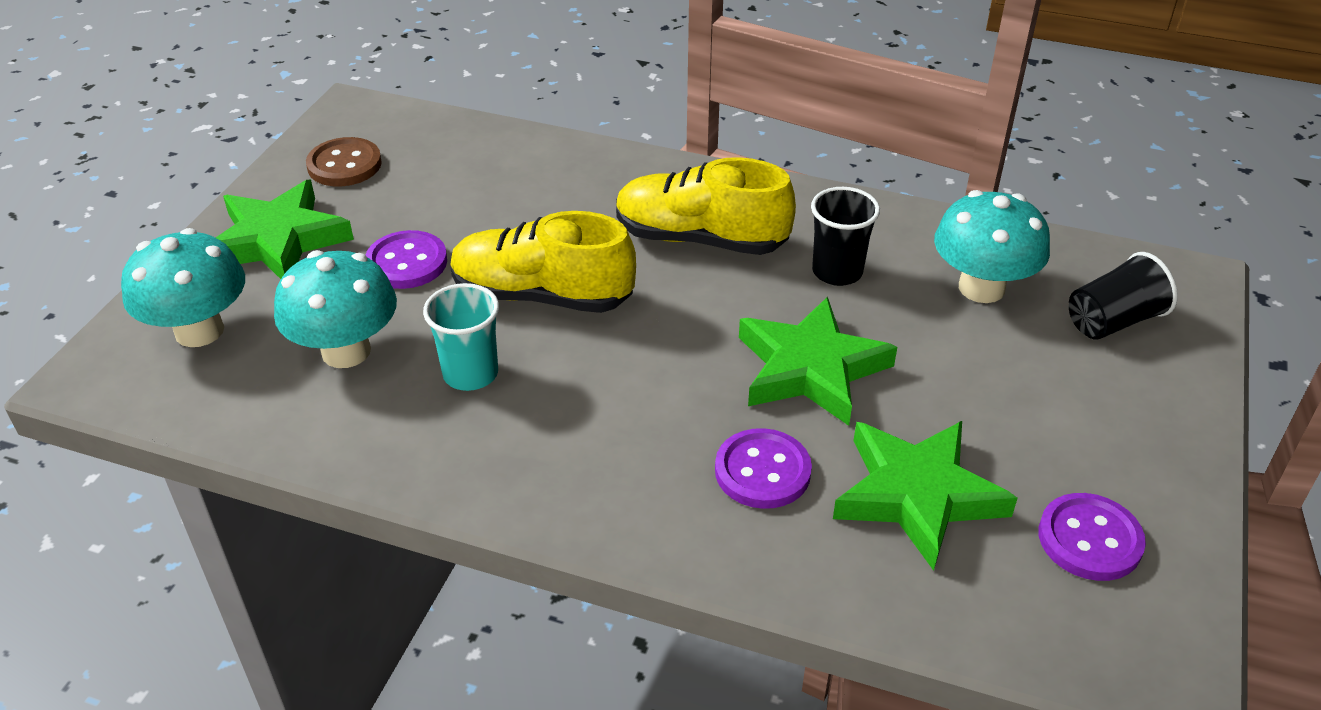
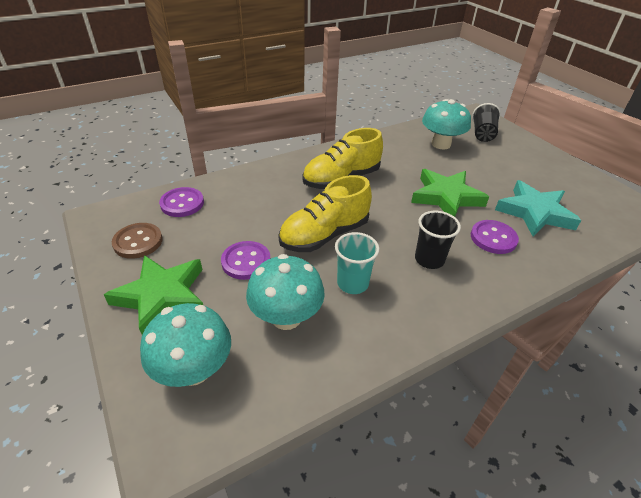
camera: 50 degrees left, 0 degrees up
(837, 272) = (399, 163): black cup -> black cup (429, 259)
(917, 495) = (535, 212): green star -> turquoise star
(1089, 539) = (581, 193): purple button -> purple button (182, 203)

